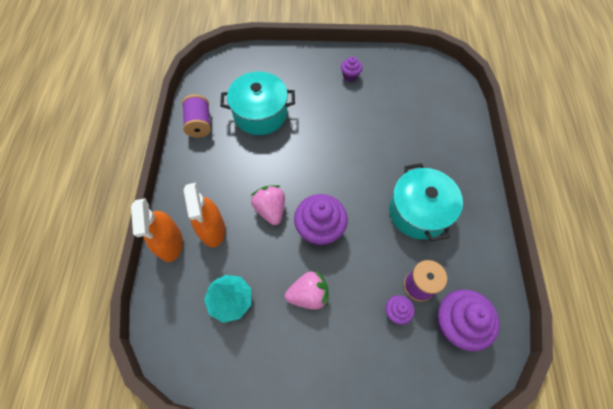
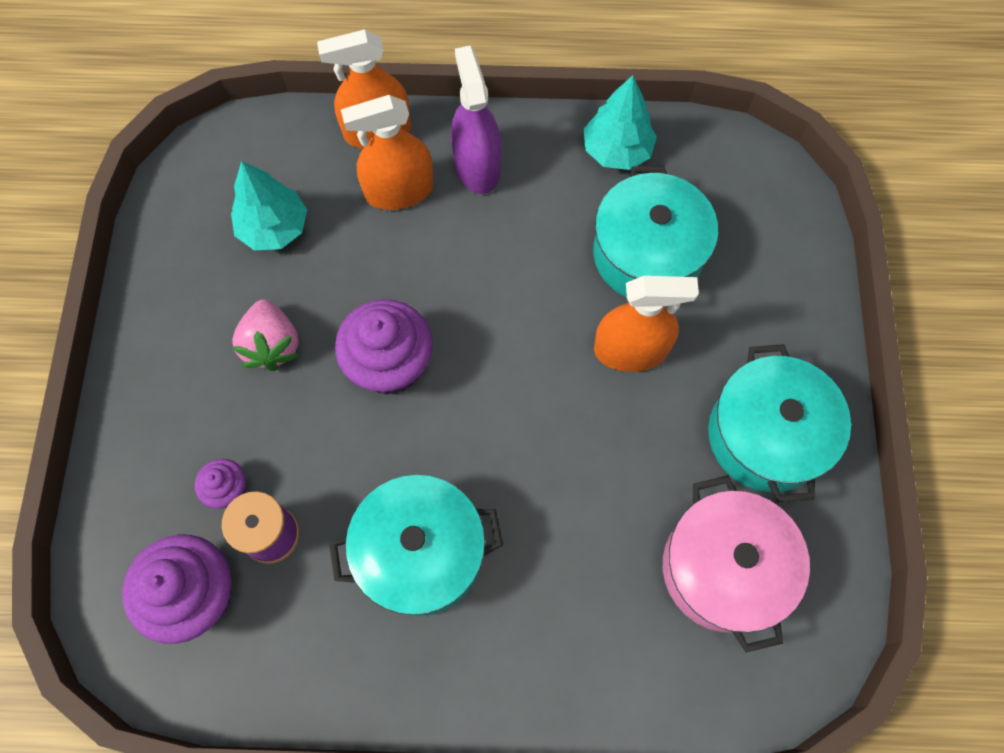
camera: 90 degrees right, 5 degrees up
(199, 124) = (617, 150): purple spool -> turquoise tree
(200, 188) = (477, 166): none -> purple spray bottle
(270, 209) = (433, 281): pink strawberry -> none
(310, 122) = (630, 350): none -> orange spray bottle
(350, 76) = (765, 435): purple cupcake -> turquoise pot
(409, 94) = (723, 568): none -> pink pot

